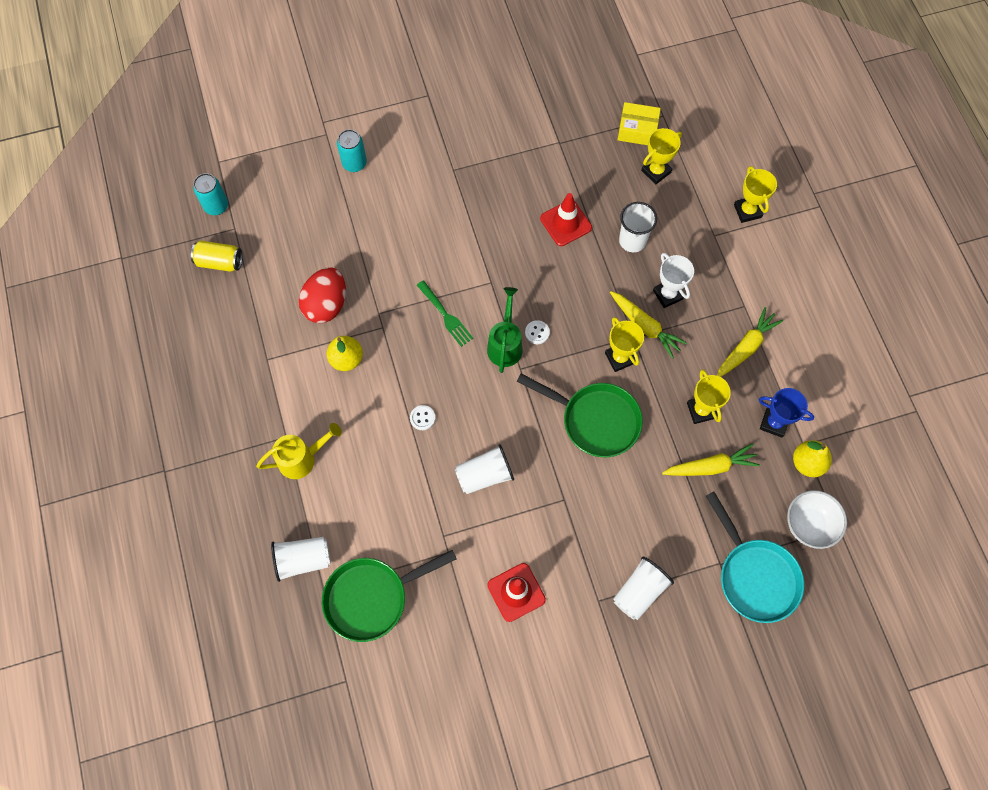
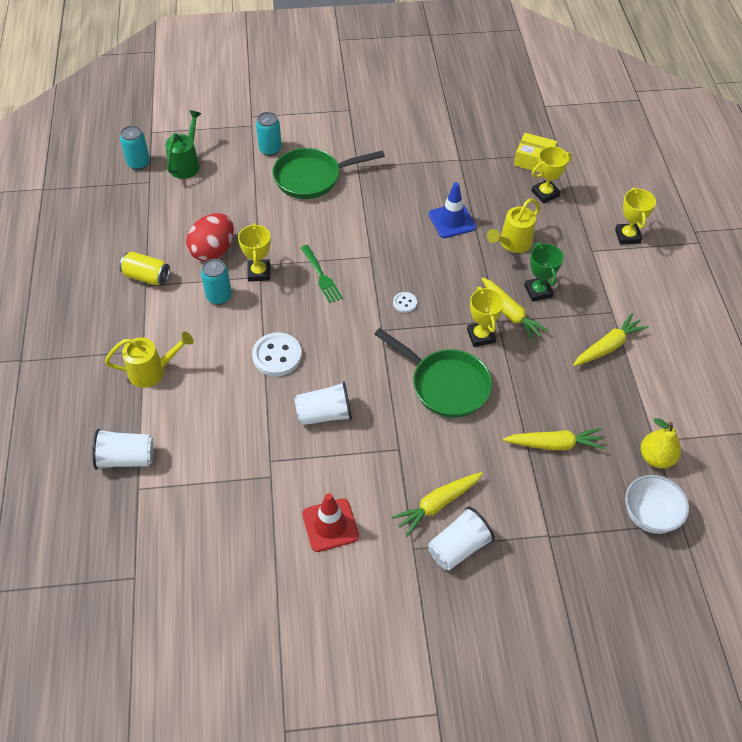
camera: 10 degrees right, 15 degrees down
(220, 262) = (128, 204): yellow can -> yellow can (147, 277)
(346, 359) = (219, 296): yellow pear -> turquoise can
(371, 597) = (183, 504): green pan -> green pan (312, 178)
(422, 418) = (277, 356): white button -> white button, size x1.96
(505, 344) = (372, 307): green watering can -> green watering can (186, 164)
(565, 223) = (452, 221): red traffic cone -> blue traffic cone
(612, 551) = (437, 504): none -> yellow carrot
(632, 241) = (512, 243): white cup -> yellow watering can
(668, 294) = (538, 291): white trophy -> green trophy
(701, 410) = (553, 393): yellow trophy -> yellow trophy (259, 272)
(755, 576) = (584, 554): turquoise pan -> none
(774, 423) = (626, 416): blue trophy -> none

